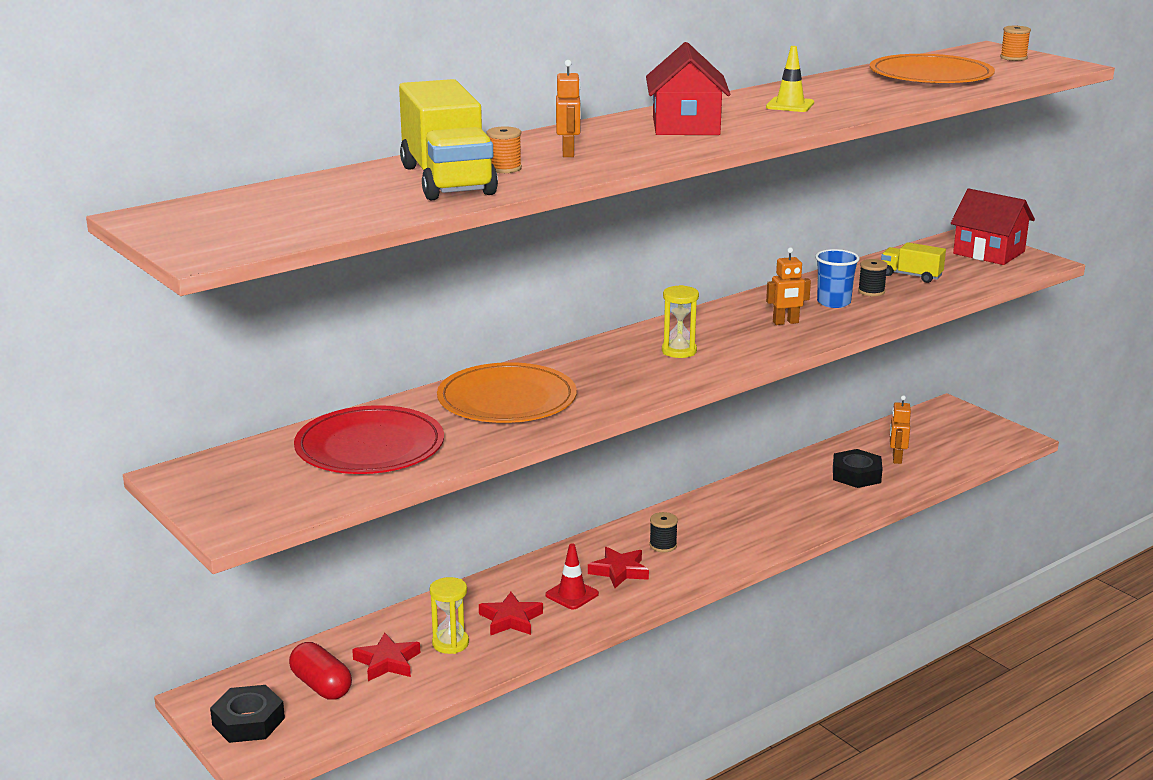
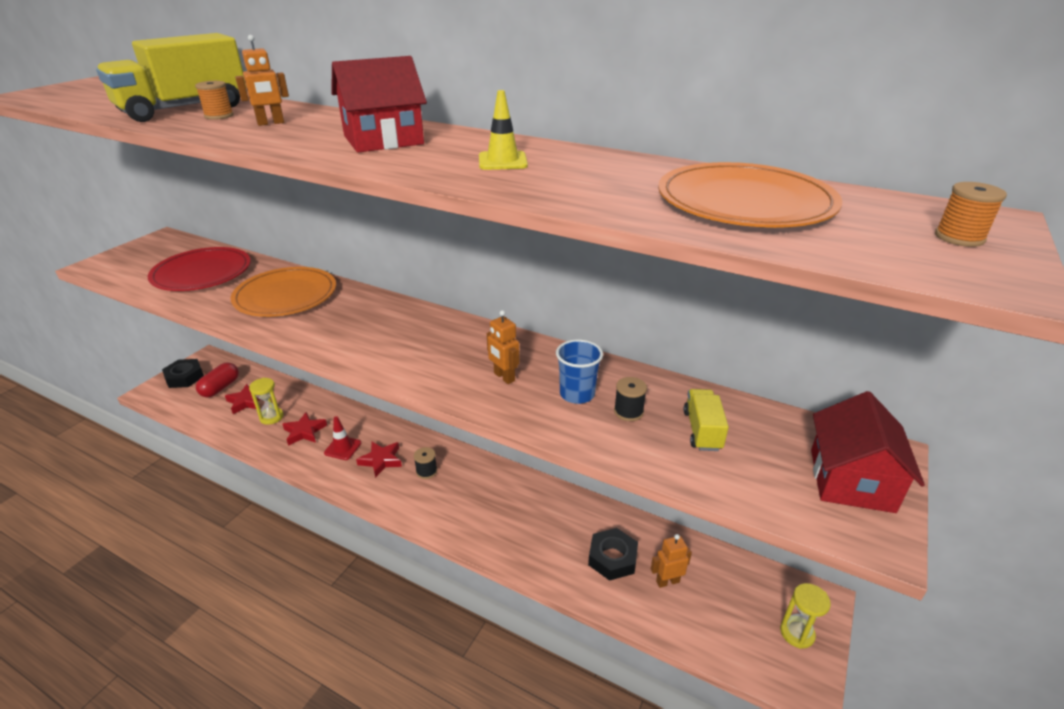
camera: 65 degrees right, 10 degrees up
(679, 351) = (405, 339): yellow hourglass -> yellow hourglass (797, 633)

